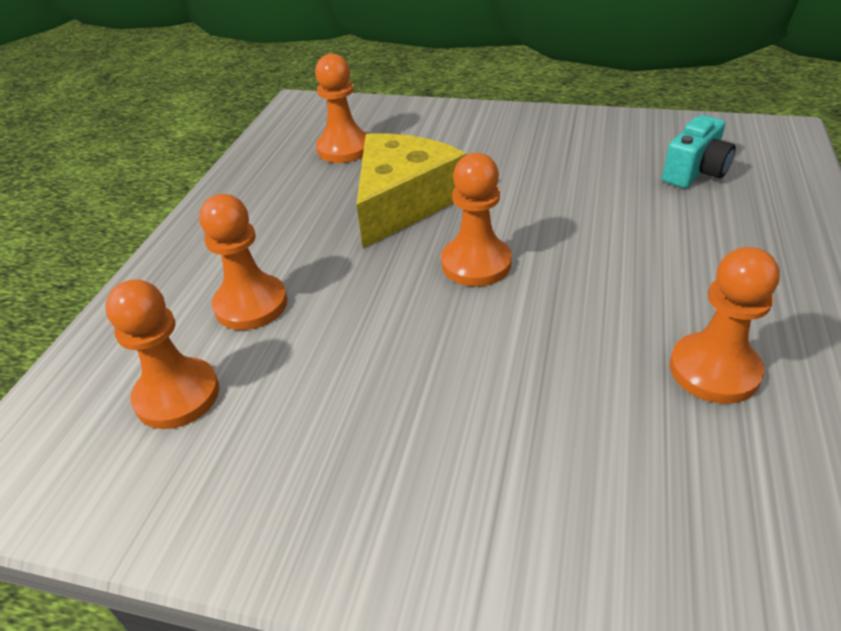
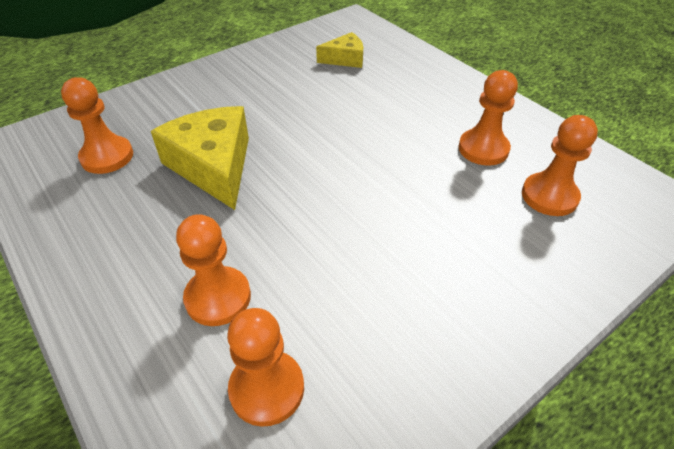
camera: 55 degrees left, 5 degrees up
(476, 264) = (315, 172): orange pawn -> orange pawn (549, 196)
(695, 172) = (345, 59): turquoise camera -> yellow cheese

